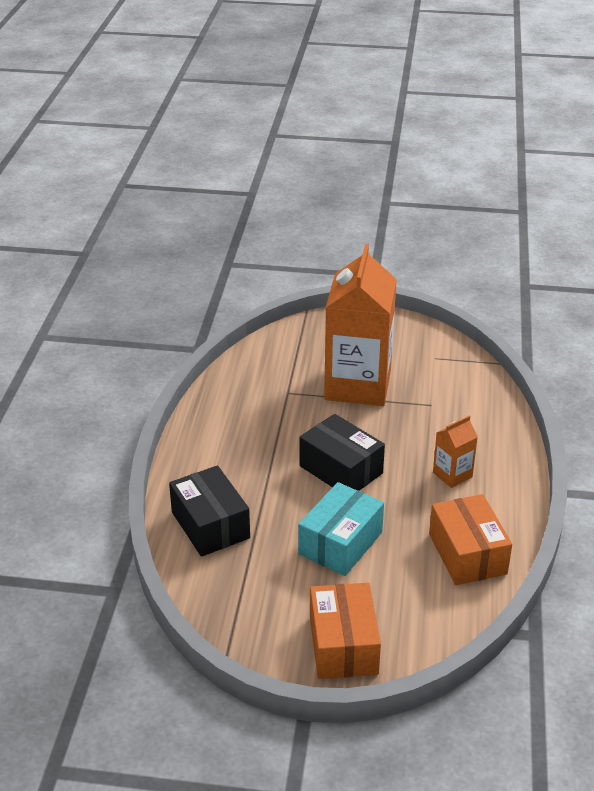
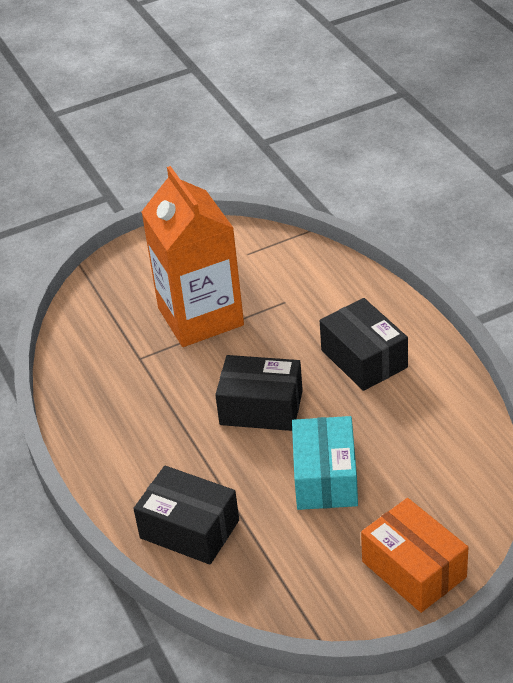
camera: 30 degrees left, 5 degrees up
(452, 475) = (364, 359): orange carton -> black box
(467, 554) = (441, 425): orange box -> none

